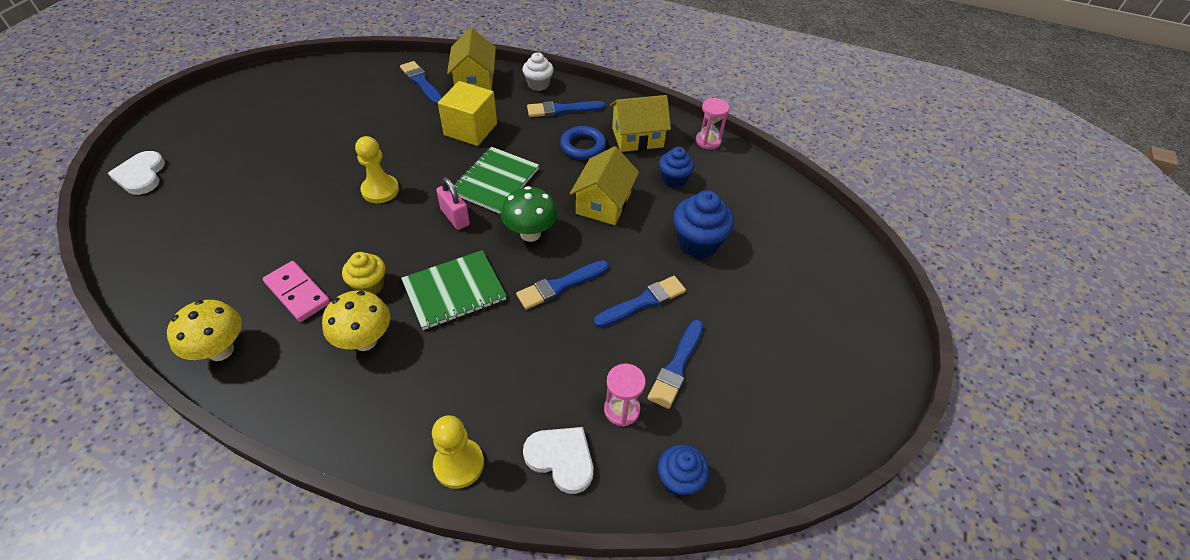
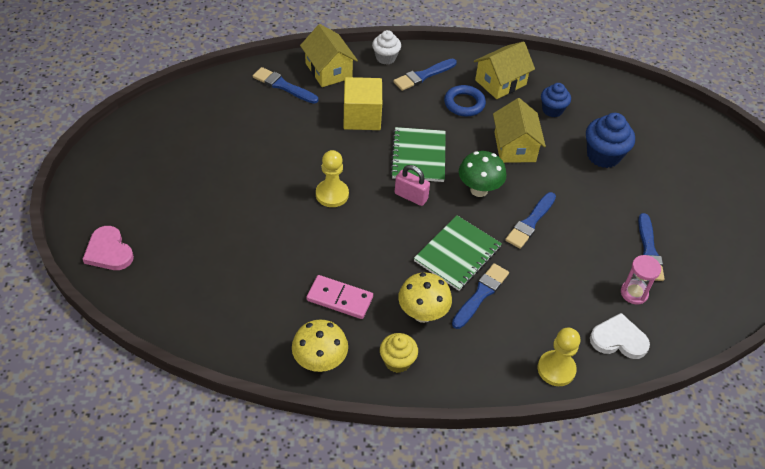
camera: 25 degrees left, 0 degrees up
(141, 175) = (109, 251): white heart -> pink heart
(369, 285) = (390, 273): yellow cupcake -> yellow cupcake (397, 361)
(643, 302) = (596, 213): blue brush -> blue brush (481, 294)
(679, 480) = (699, 323): blue cupcake -> none
(708, 141) = (555, 69): pink hourglass -> none

